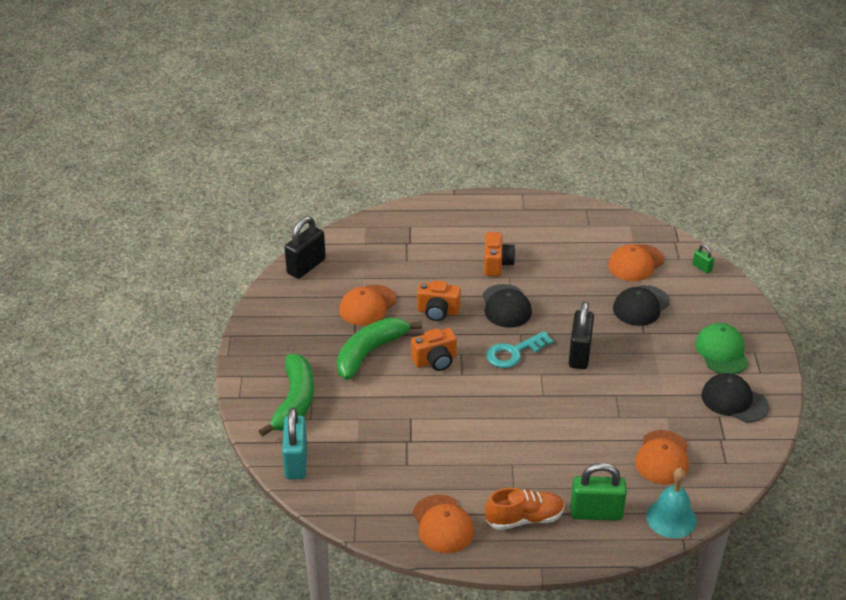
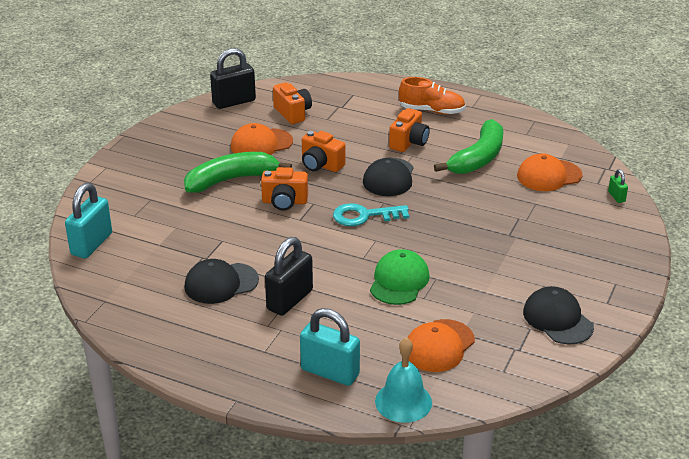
camera: 25 degrees right, 5 degrees down
(294, 402) = (132, 198): green banana -> green banana (478, 158)
(371, 263) = (293, 113): none -> orange camera
(443, 524) = (175, 334): orange cap -> none
(524, 519) = (255, 354): orange shoe -> orange shoe (431, 111)
(579, 354) = (428, 234): black padlock -> black padlock (289, 300)
(596, 513) = (330, 372): green padlock -> turquoise padlock
(641, 306) = (525, 212): black cap -> black cap (221, 283)
(721, 351) = (579, 273): green cap -> green cap (399, 281)

